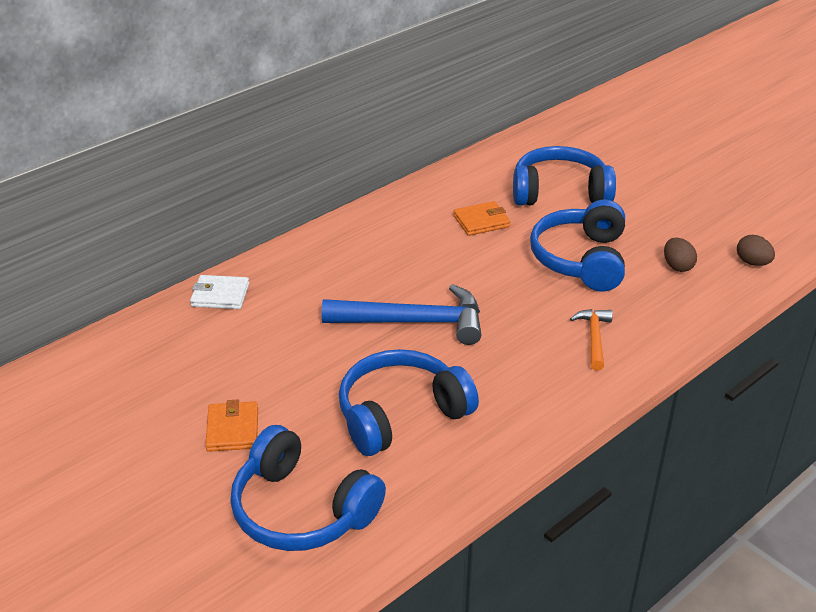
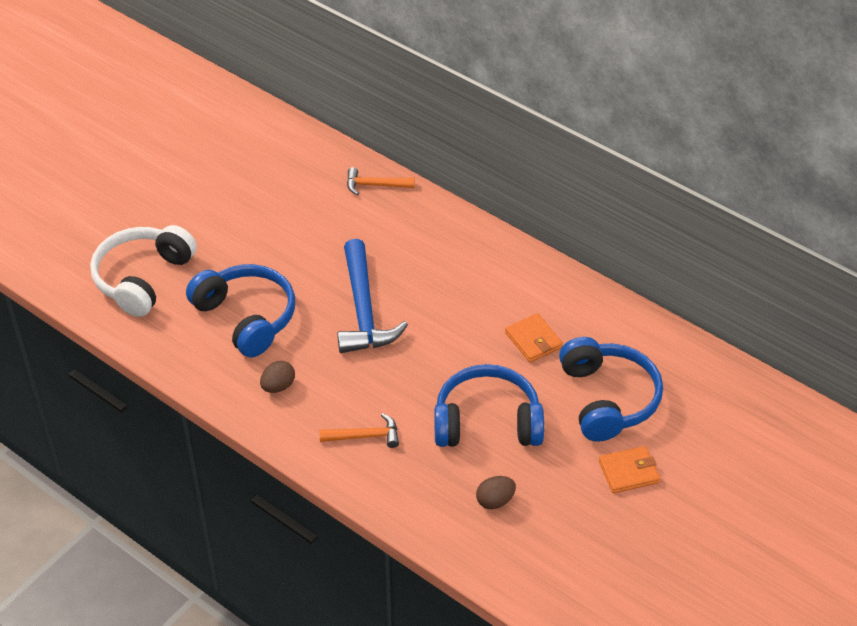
camera: 80 degrees right, 10 degrees up
(220, 295) = (375, 185): white wallet -> orange hammer
(233, 429) = (218, 226): orange wallet -> orange wallet (628, 472)
(302, 510) = (143, 278): blue headphones -> white headphones
(752, 263) = (518, 567): brown egg -> brown egg (278, 386)

